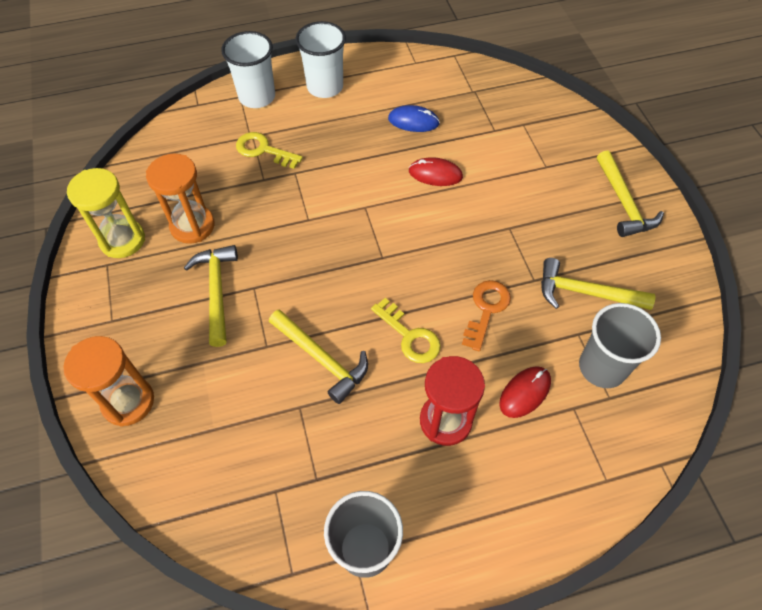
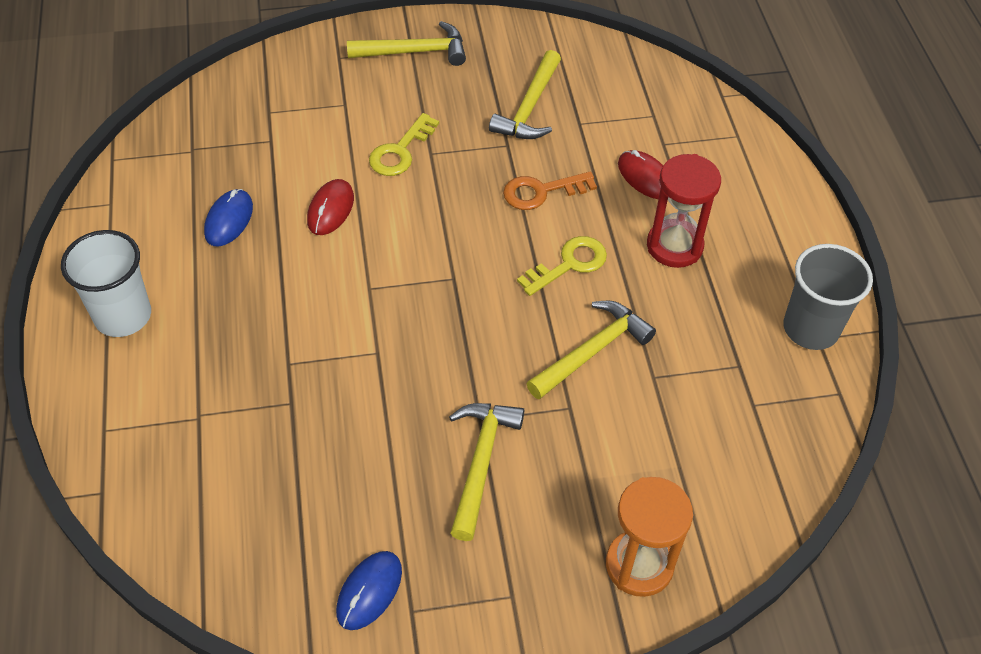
camera: 85 degrees left, 5 degrees down
(122, 240) = (369, 591): yellow hourglass -> blue mouse
(192, 226) = (360, 495): orange hourglass -> none
(216, 291) = (480, 463): yellow hammer -> yellow hammer turned 105 degrees clockwise
(257, 97) = (113, 406): white cup -> none
(263, 150) = (233, 401): yellow key -> yellow key (400, 151)
(486, 310) = (541, 192): orange key -> orange key turned 45 degrees counterclockwise
(602, 367) = (620, 113): grey cup -> none

